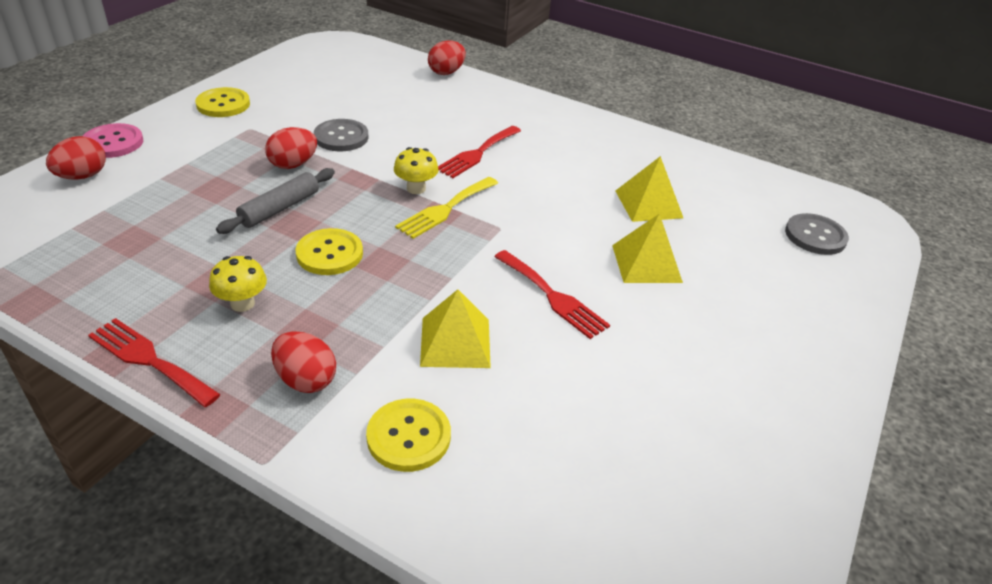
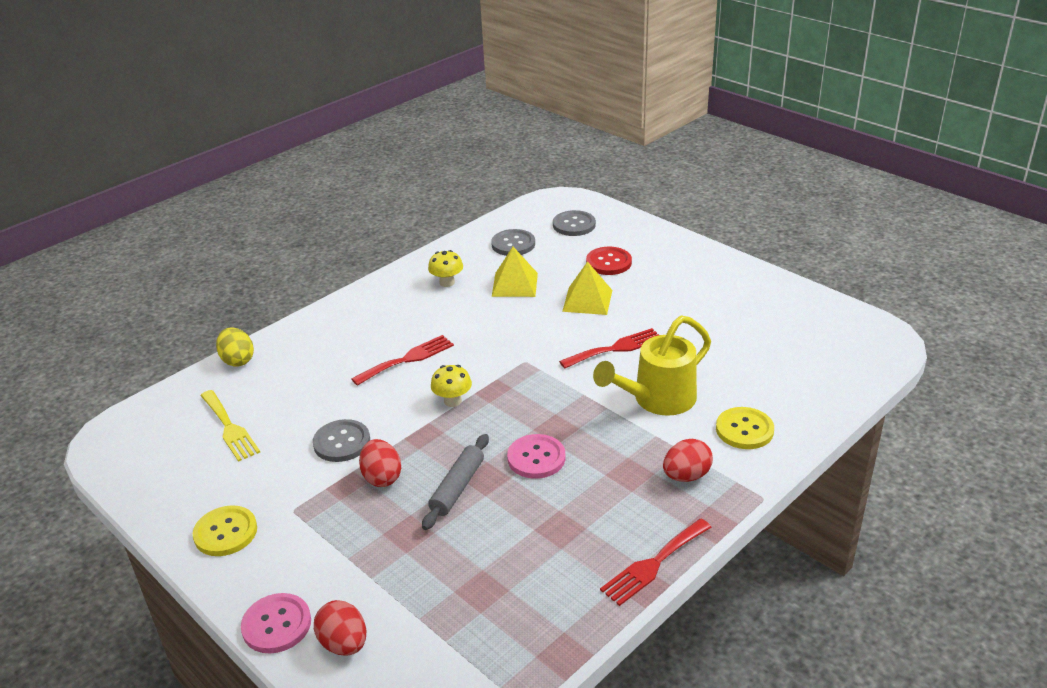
camera: 70 degrees left, 5 degrees down
(242, 303) = (592, 511): yellow mushroom -> yellow mushroom (447, 282)
(280, 208) = (457, 487): grey rolling pin -> grey rolling pin turned 60 degrees clockwise
(329, 254) = (536, 458): yellow button -> pink button
(445, 209) = (490, 387): yellow fork -> yellow fork (229, 428)
(446, 72) = (238, 360): red egg -> yellow egg
(455, 342) = (657, 400): yellow pyramid -> yellow watering can
(477, 153) = (407, 359): red fork -> red fork turned 90 degrees counterclockwise
(733, 193) = (513, 244): none -> grey button
(746, 274) = (608, 262): none -> red button

